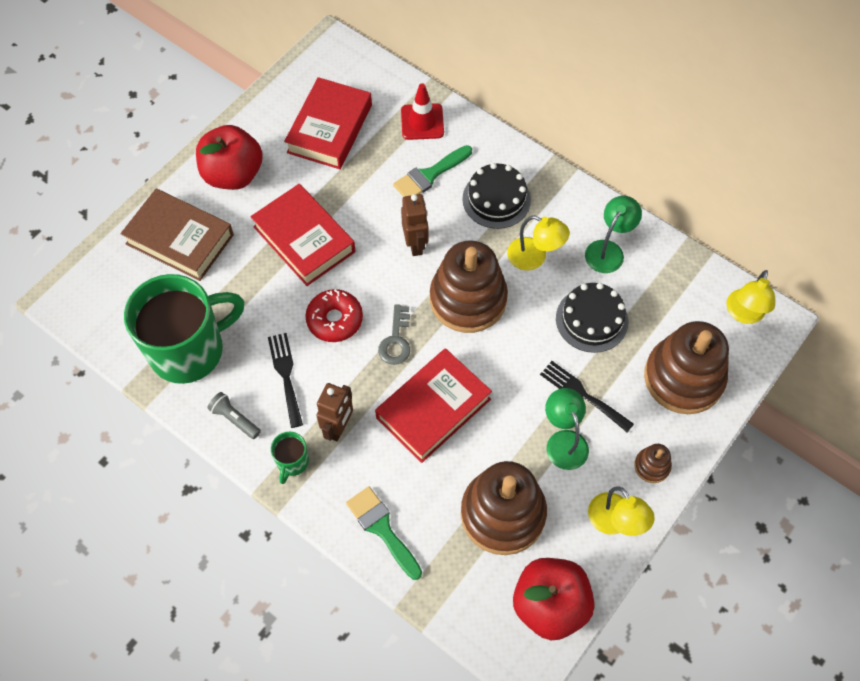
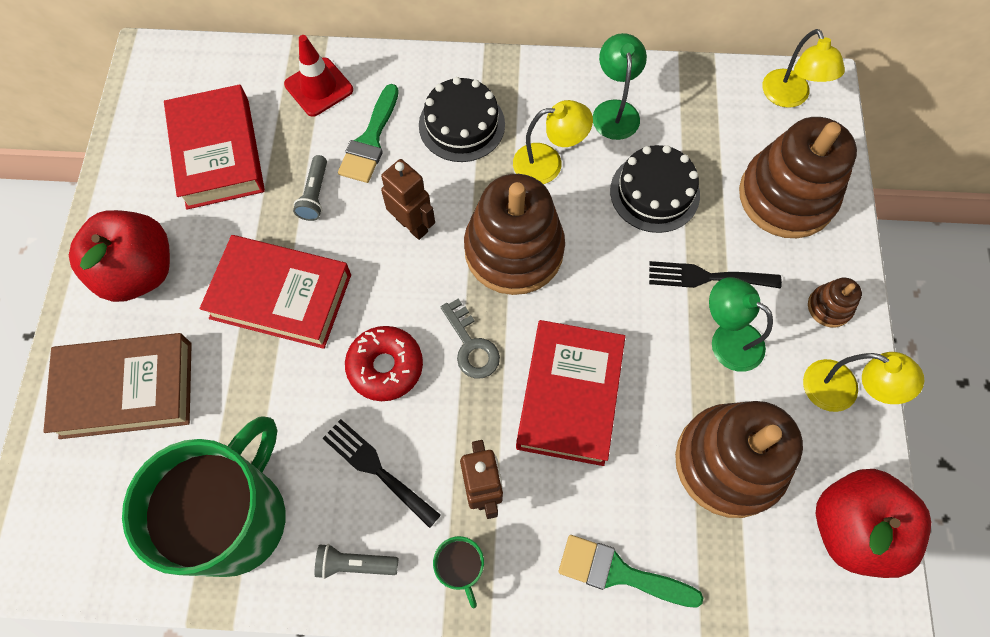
camera: 35 degrees left, 5 degrees up
(369, 189) = (315, 195): none -> grey flashlight

